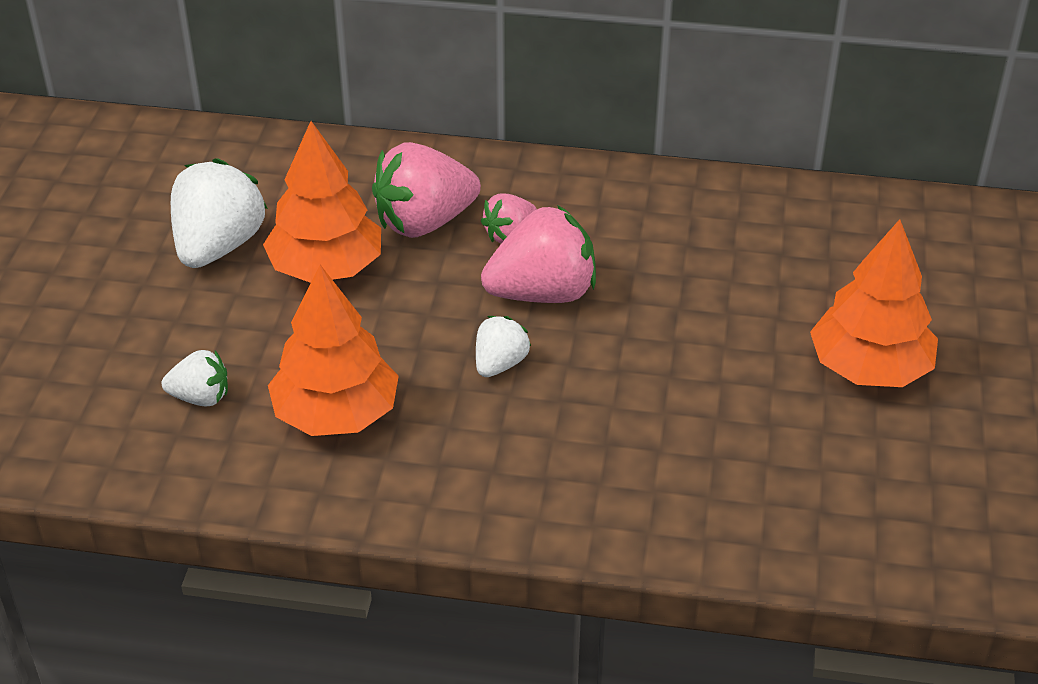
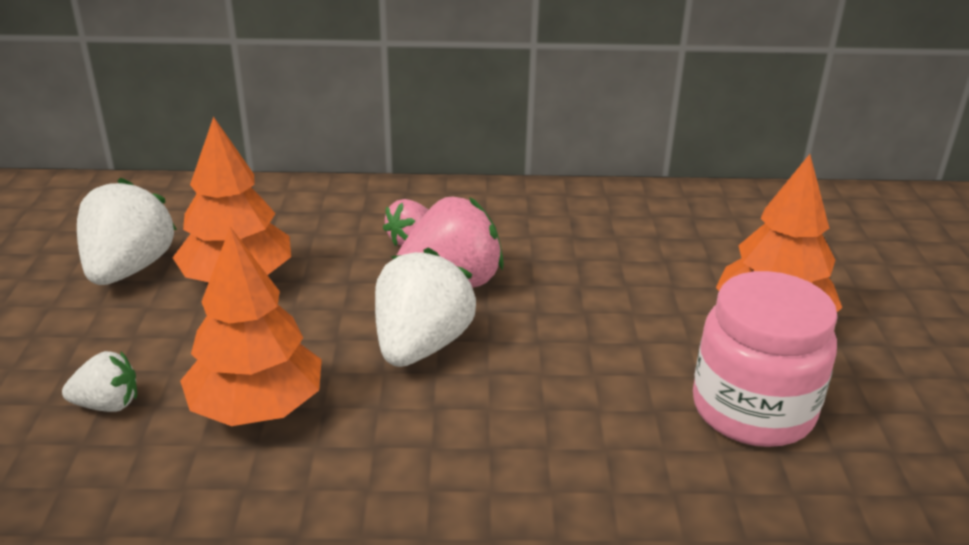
camera: 10 degrees left, 10 degrees down
(424, 222) = (329, 236): pink strawberry -> none
(500, 364) = (421, 345): white strawberry -> white strawberry, size x1.84
(810, 466) = (752, 409): none -> pink jar

